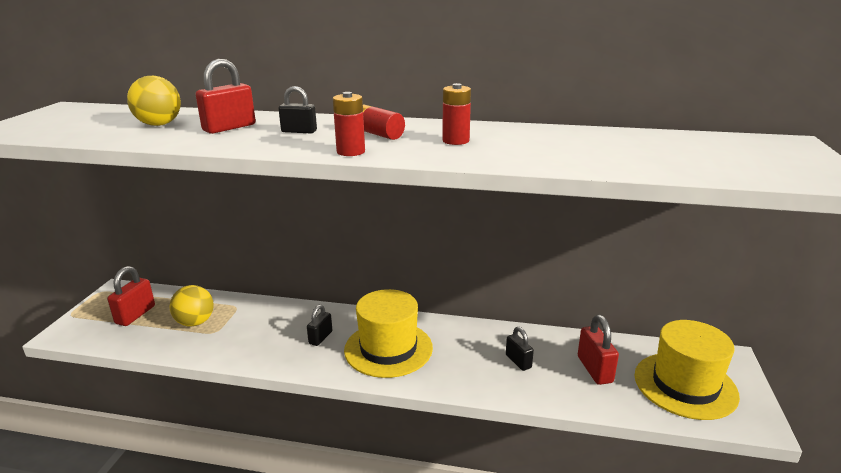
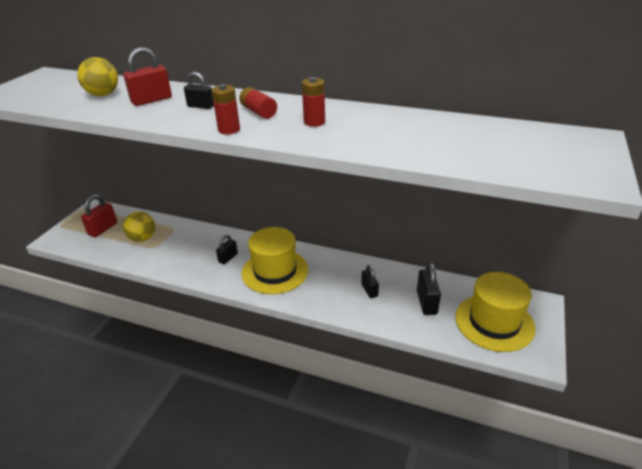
camera: 10 degrees right, 10 degrees up
(594, 369) = (426, 302): red padlock -> black padlock

